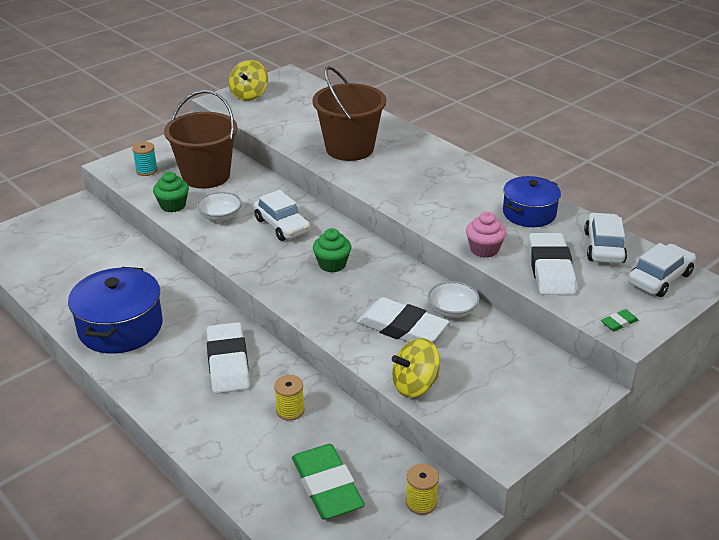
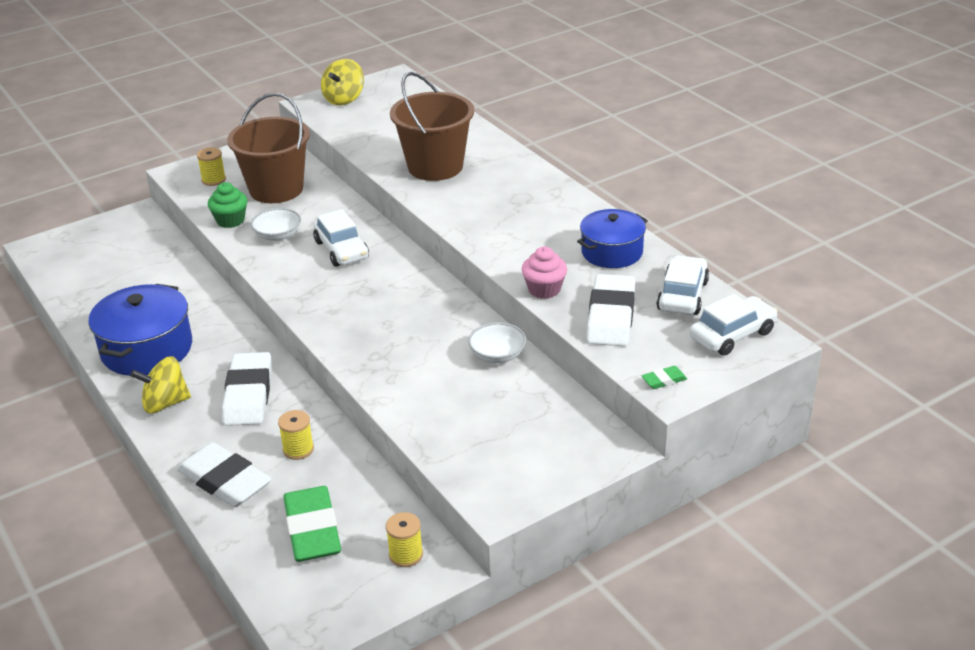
camera: 10 degrees right, 0 degrees up
(146, 170) = (213, 180): turquoise spool -> yellow spool
(332, 264) = (382, 296): green cupcake -> none
(402, 327) = (435, 370): white eraser -> white eraser (225, 480)
(415, 385) = (427, 431): yellow spinning top -> yellow spinning top (165, 403)

